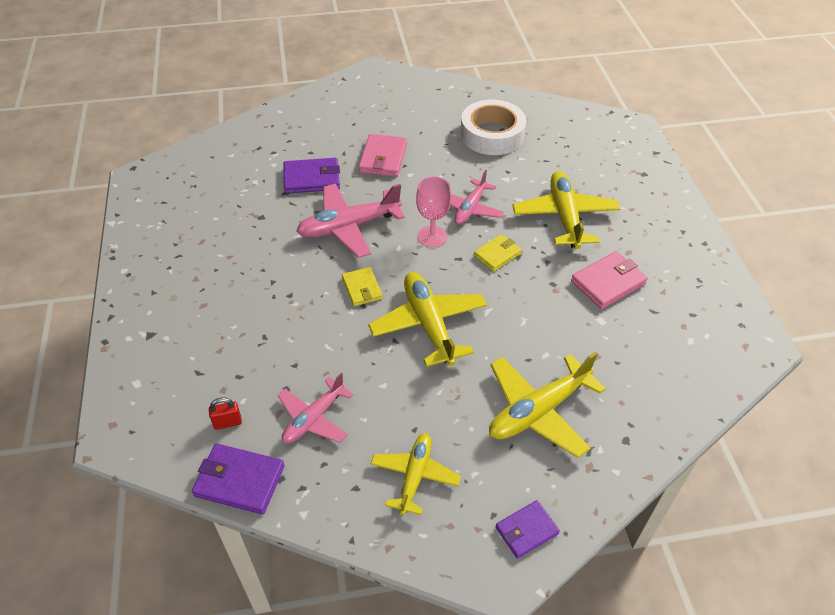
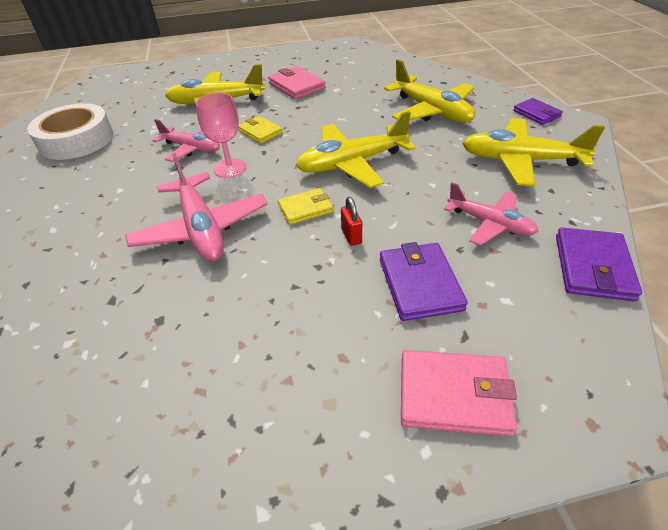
camera: 90 degrees left, 5 degrees down
(227, 422) = (527, 291): red padlock -> red padlock (351, 236)
(312, 179) = (90, 274): purple wallet -> purple wallet (420, 284)
(383, 158) = (78, 212): pink wallet -> pink wallet (454, 395)
(415, 476) = (521, 161): yellow plane -> yellow plane, size x1.55

